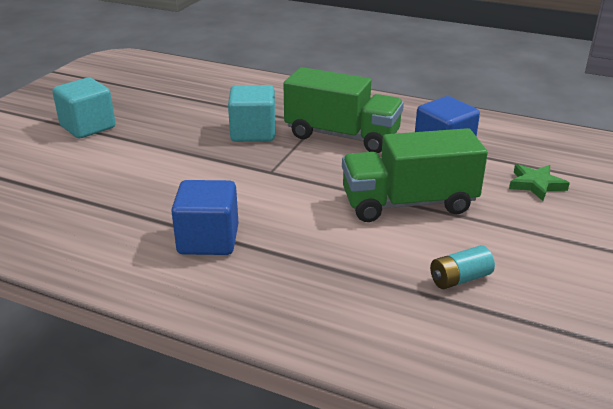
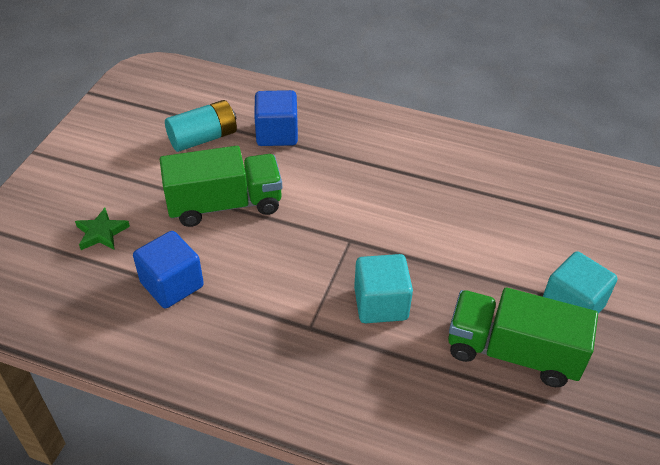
camera: 175 degrees right, 15 degrees up
(208, 240) = (383, 162): blue cube -> blue cube (277, 134)
(342, 136) = (280, 302): green truck -> green truck (512, 352)
(459, 279) = (203, 138): turquoise battery -> turquoise battery, size x1.65

